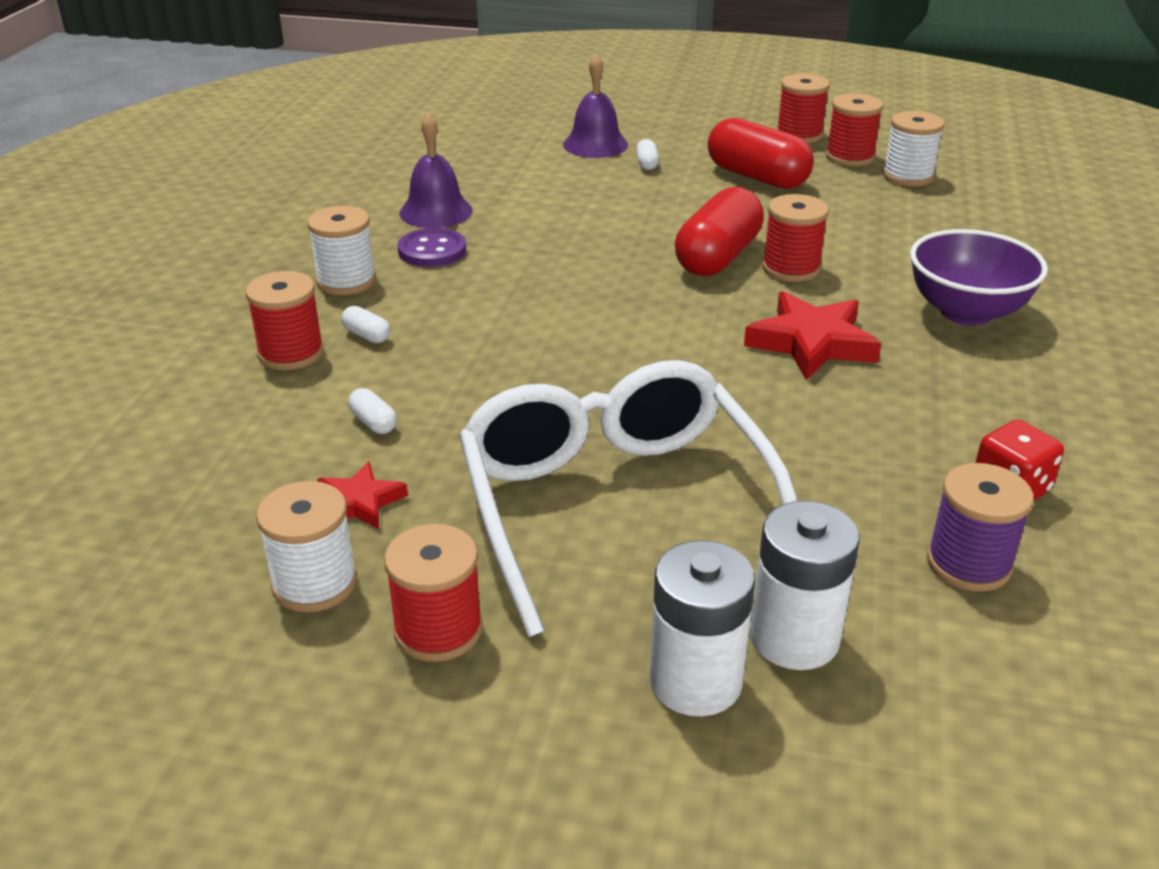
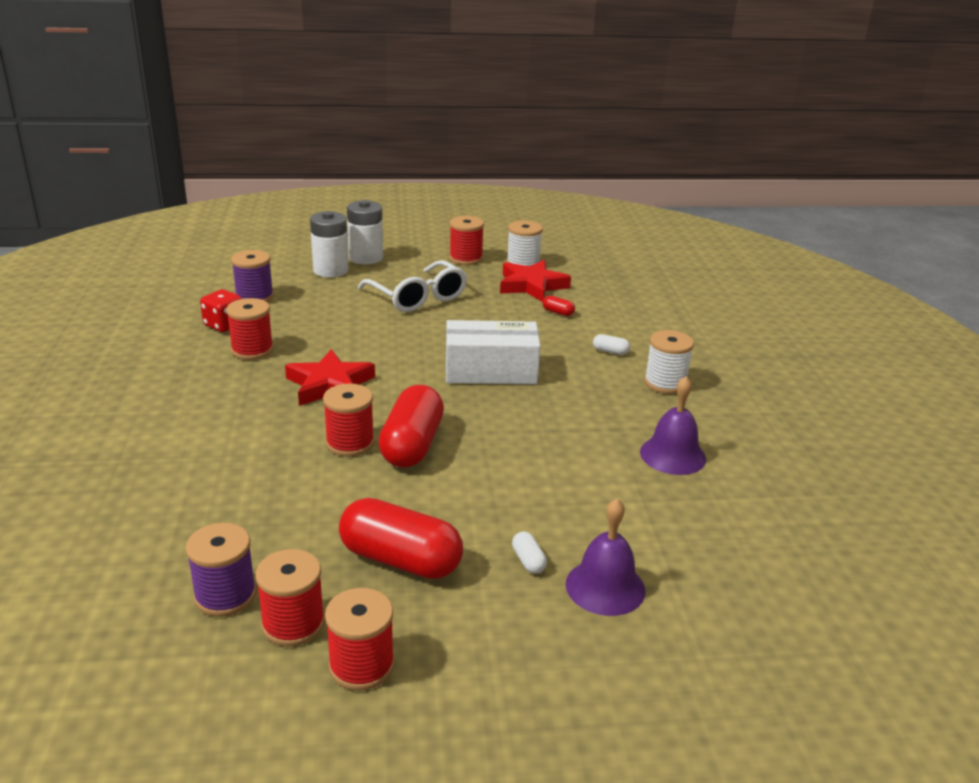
camera: 160 degrees right, 5 degrees down
(291, 353) = (640, 337): red spool -> red spool (252, 350)
(360, 502) = (532, 285): red star -> red star, size x1.74
(373, 422) = (558, 312): white capsule -> red capsule
(432, 251) = (635, 416): purple button -> none
(569, 331) = (491, 371): none -> white box
(615, 505) = (418, 297): white glasses -> white glasses, size x0.66
(908, 176) = (225, 596): white spool -> purple spool
(966, 312) = (213, 424): purple bowl -> none

